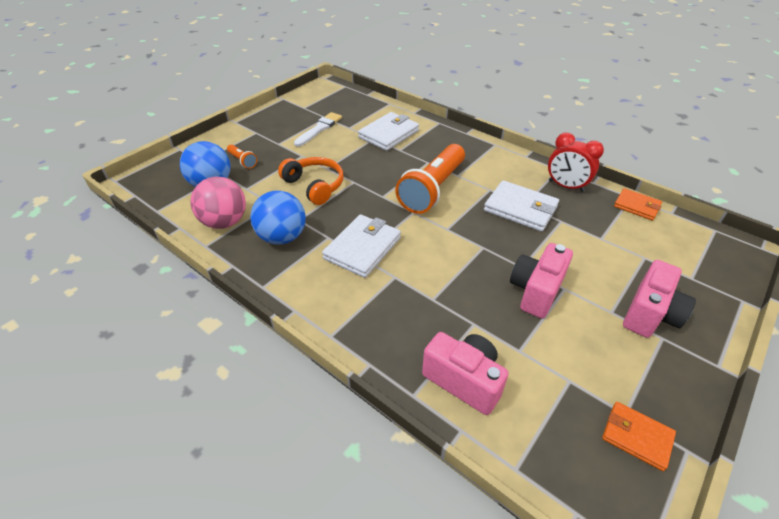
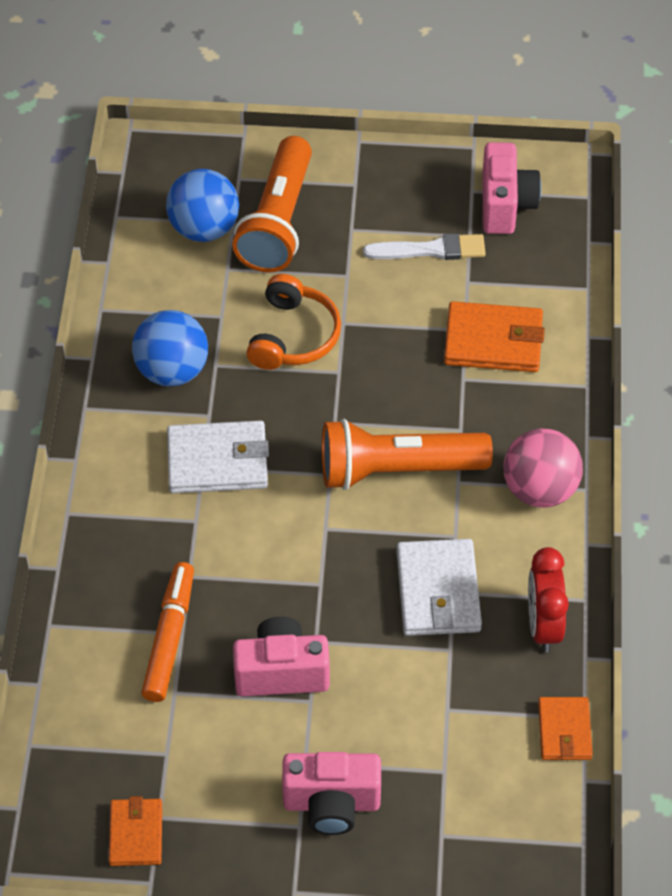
camera: 55 degrees right, 10 degrees up
(225, 222) = (151, 297): pink ball -> pink ball (540, 489)
(242, 161) = (277, 221): orange flashlight -> orange flashlight, size x2.32
(389, 134) = (493, 341): white wallet -> orange wallet
(464, 380) = (97, 659): pink camera -> pink camera (505, 205)
(473, 331) = (169, 637): none -> orange marker

